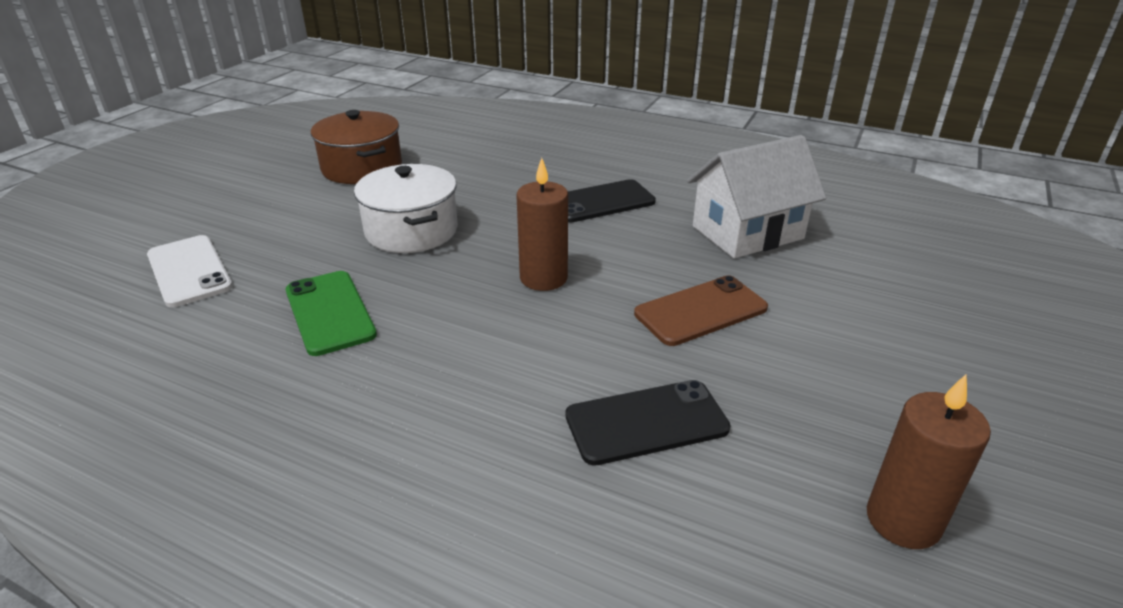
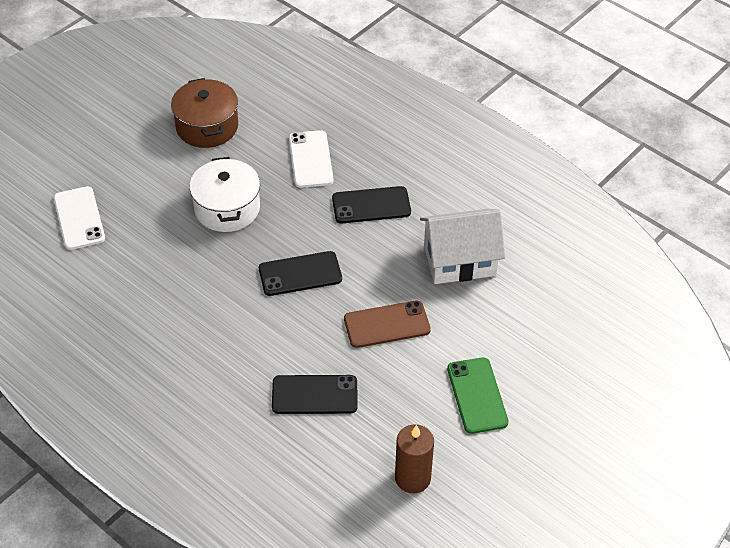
camera: 15 degrees right, 15 degrees up
(329, 312) = (160, 275): green phone -> green phone (477, 395)
(504, 176) = (310, 159): none -> white phone
(543, 278) = (300, 274): brown candle -> black phone

